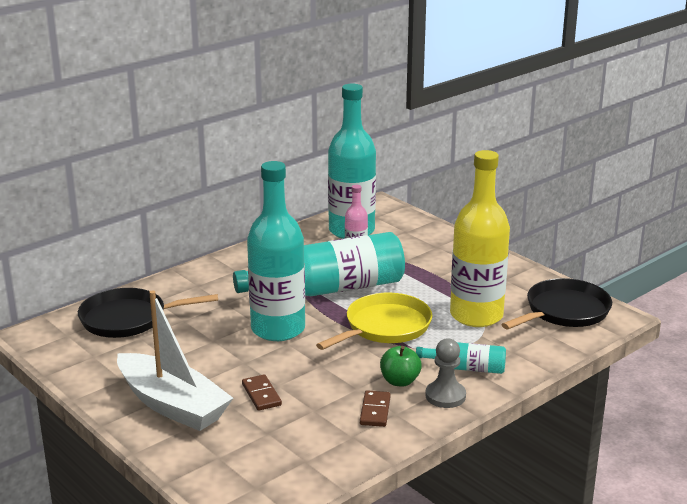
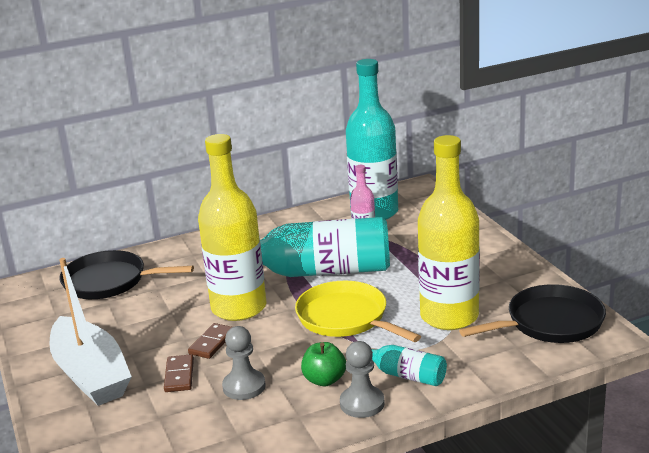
camera: 20 degrees right, 0 degrees up
(278, 329) = (239, 308): turquoise bottle -> yellow bottle
(330, 396) = (244, 386): none -> grey pawn
(375, 411) = (279, 409): brown domino -> brown domino (212, 343)
(385, 327) = (345, 318): yellow pan -> yellow pan turned 105 degrees counterclockwise

